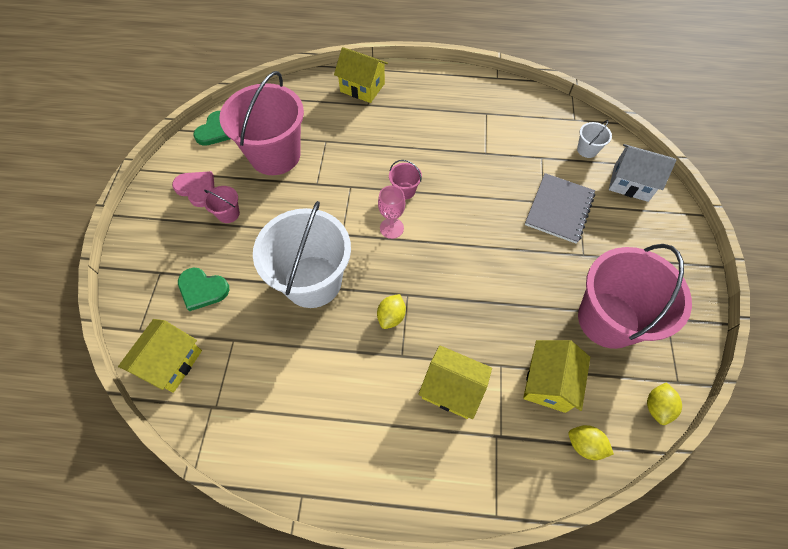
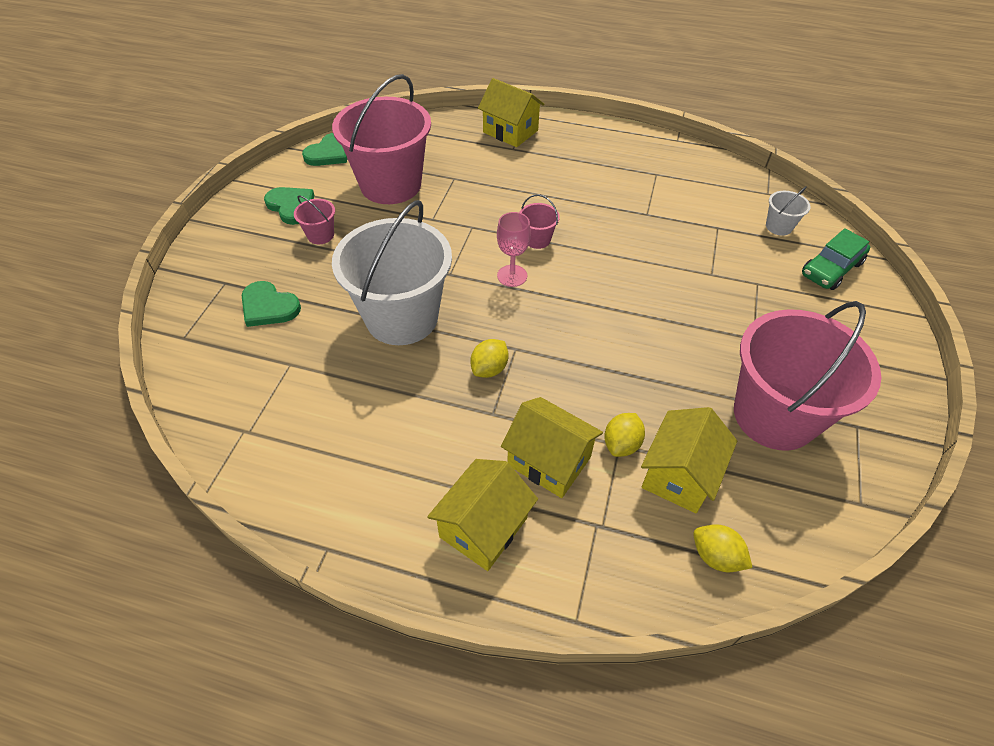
camera: 10 degrees right, 10 degrees down
(171, 362) = (210, 376): yellow house -> yellow house (483, 527)
(197, 189) = (291, 206): pink heart -> green heart
(559, 209) = (730, 284): grey notebook -> none
(631, 183) = (831, 269): white house -> green car
(656, 407) = (826, 528): yellow lemon -> yellow lemon (621, 444)

